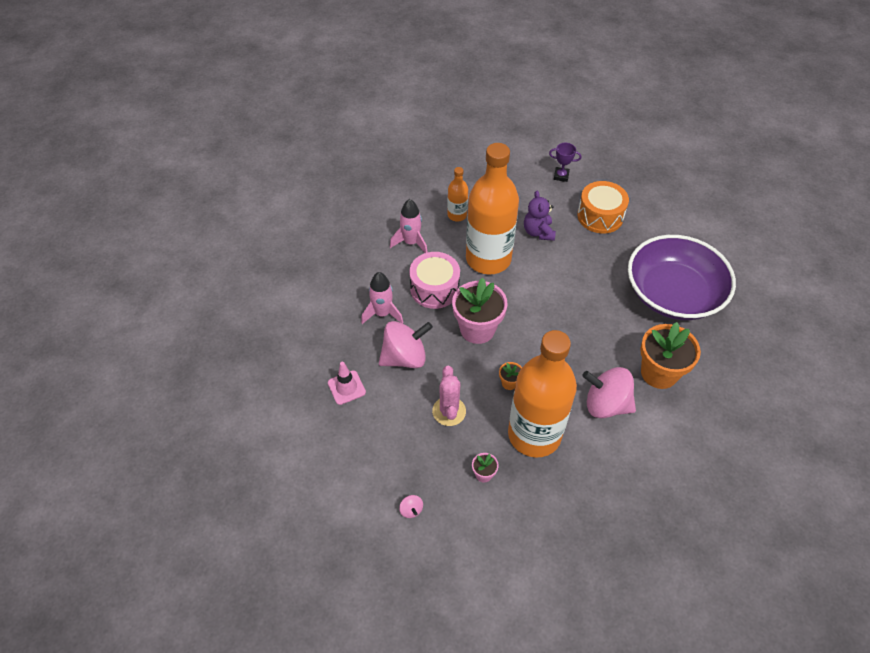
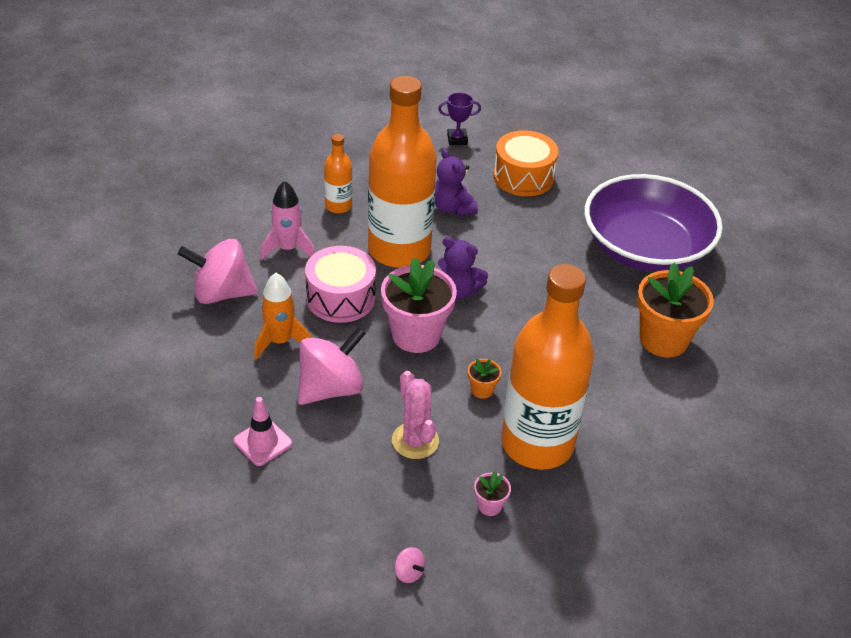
camera: 20 degrees left, 10 degrees down
(382, 313) = (280, 341): pink rocket -> orange rocket
(519, 300) = (458, 291): none -> purple teddy bear
(606, 404) = (613, 389): pink spinning top -> pink spinning top (222, 293)

